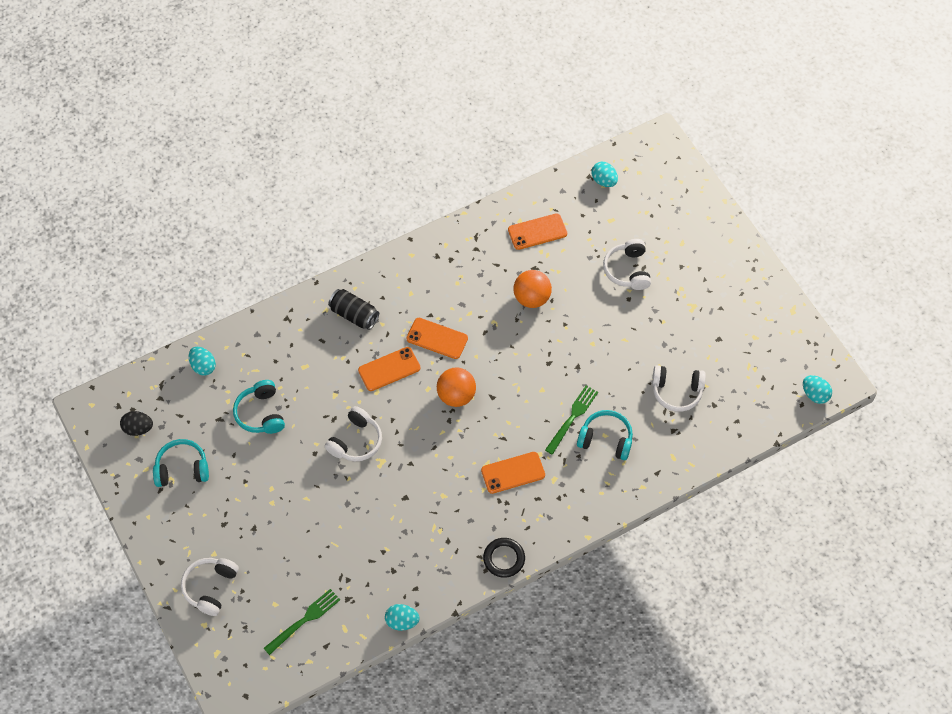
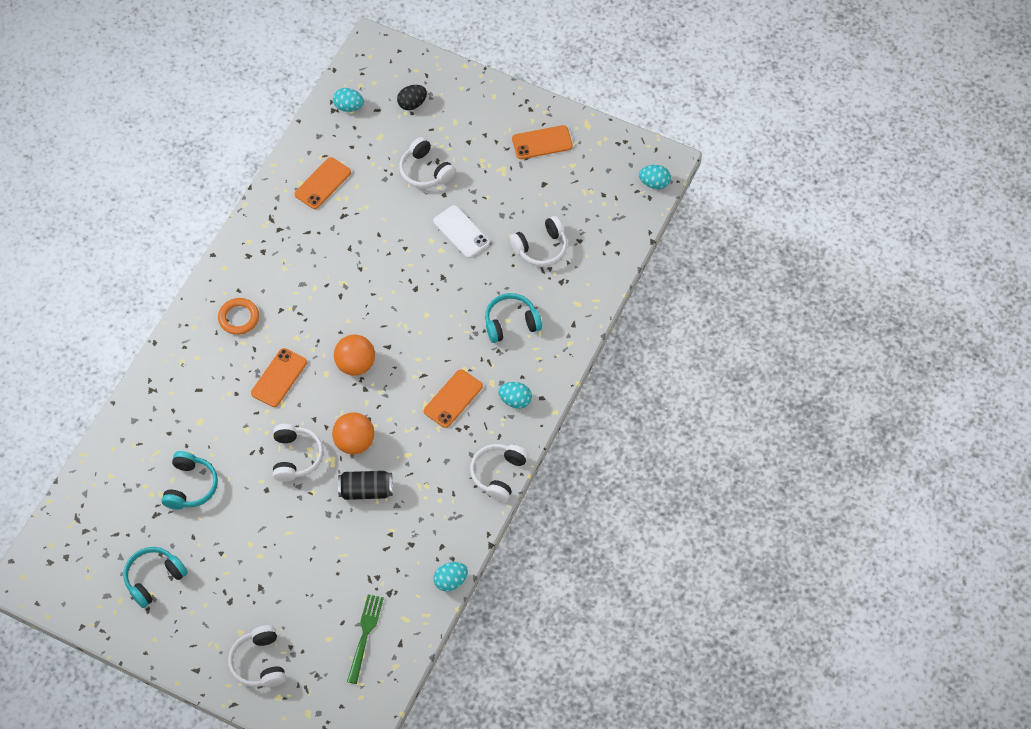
camera: 35 degrees left, 0 degrees up
(138, 428) = (85, 570): black egg -> black egg (412, 104)
(203, 366) = (104, 478): turquoise egg -> turquoise egg (515, 400)
(261, 413) = (190, 486): turquoise headphones -> turquoise headphones turned 120 degrees counterclockwise
(354, 315) = (211, 350): black can -> black can (366, 490)
(393, 302) = (239, 318): none -> orange ring
(437, 338) = (302, 326): orange phone -> orange phone (542, 142)
(504, 559) = (498, 474): black ring -> white headphones
(531, 298) = (360, 243): orange ball -> orange ball (354, 442)
(572, 417) = (469, 322): green fork -> none
(620, 338) = (461, 232): none -> white phone

